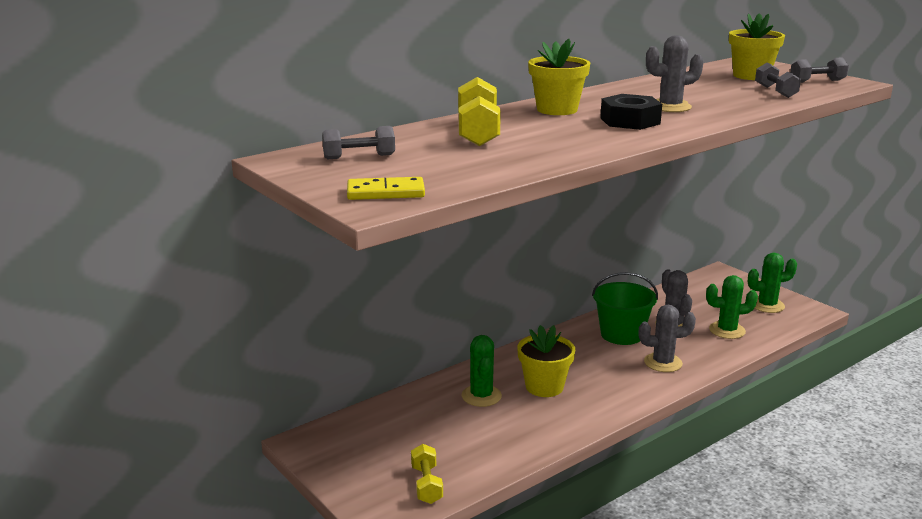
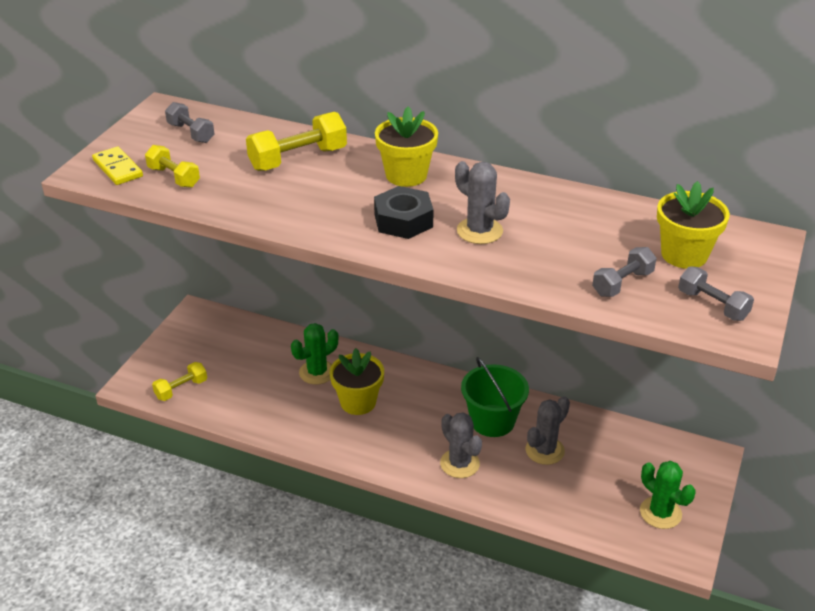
camera: 60 degrees right, 15 degrees up
(443, 174) = (174, 177): none -> yellow dumbbell
(727, 330) = (568, 493): green cactus -> none

